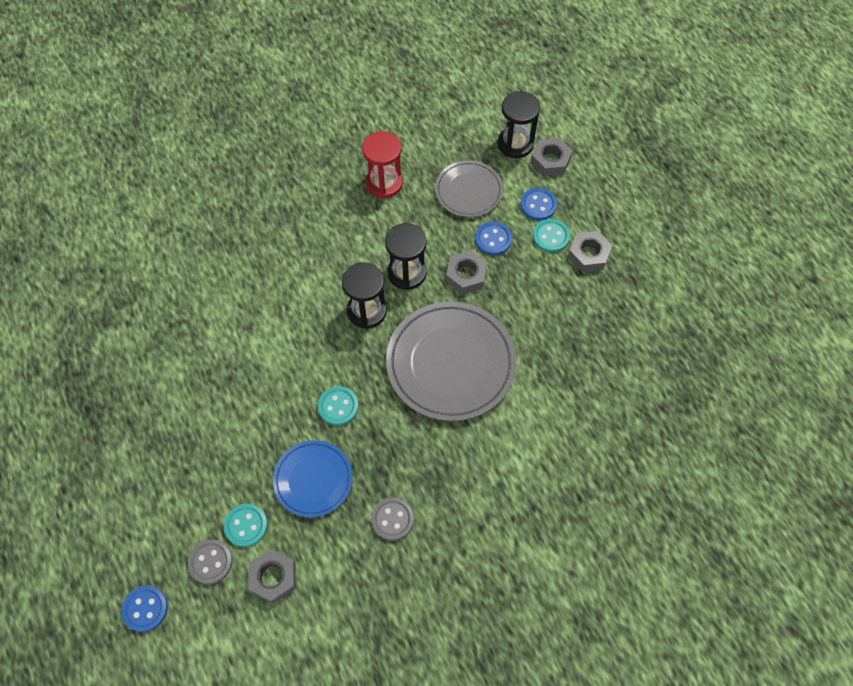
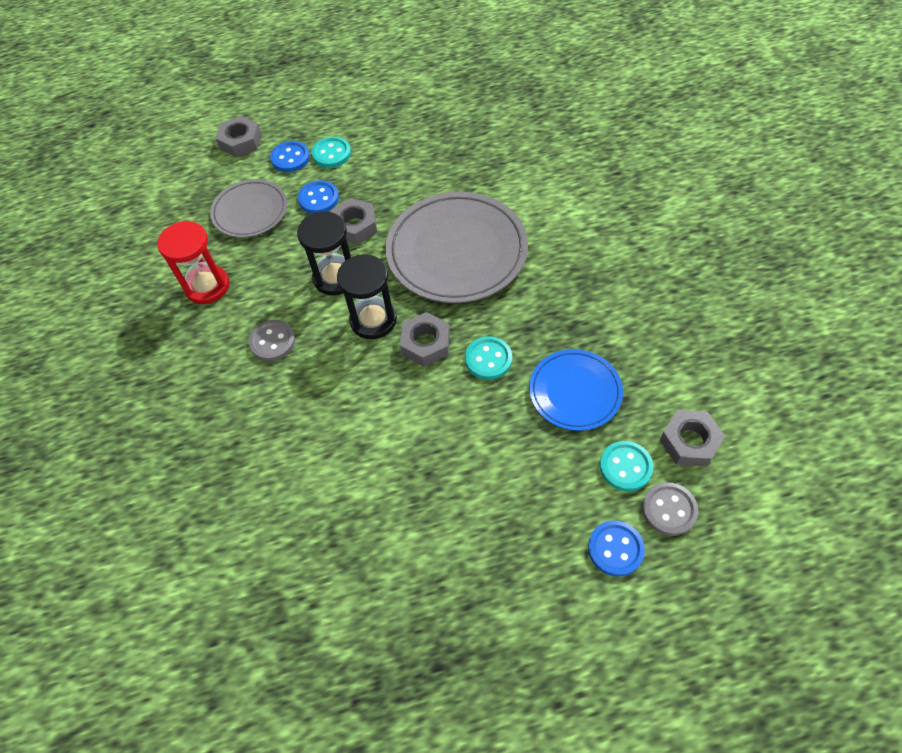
camera: 75 degrees left, 5 degrees down
(145, 609) = (727, 592): blue button -> blue button (615, 549)
(392, 519) = (628, 321): grey button -> grey button (272, 341)
(515, 144) = (207, 165): black hourglass -> none
(588, 255) = (362, 129): grey nut -> grey nut (426, 343)

